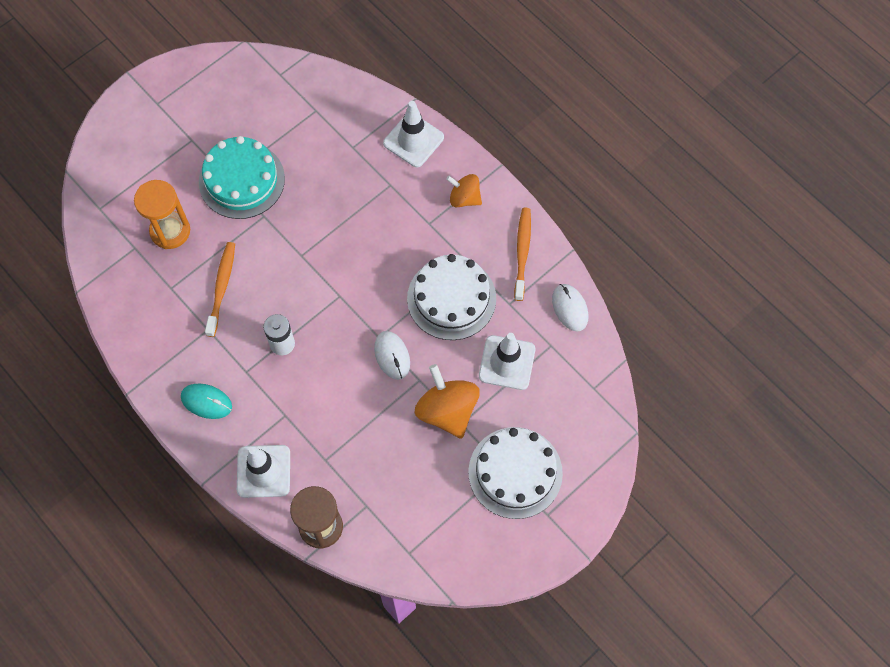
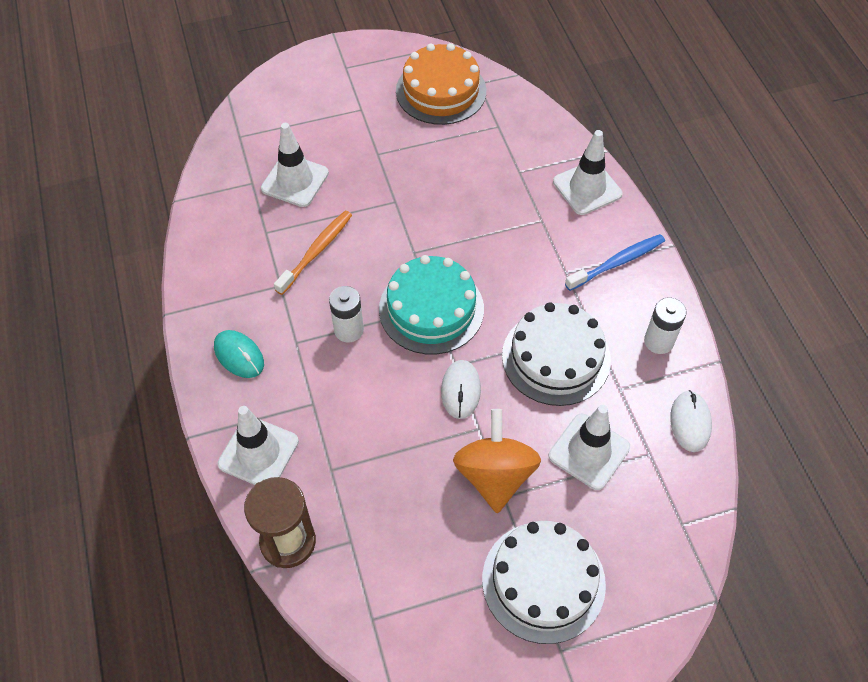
camera: 25 degrees right, 10 degrees down
(170, 231) = (295, 181): orange hourglass -> white traffic cone
(241, 180) = (390, 161): turquoise cake -> turquoise cake (431, 309)
(251, 95) = (441, 91): none -> orange cake
(464, 198) = (617, 262): orange spinning top -> blue toothbrush
(522, 252) = (658, 341): orange toothbrush -> white battery

